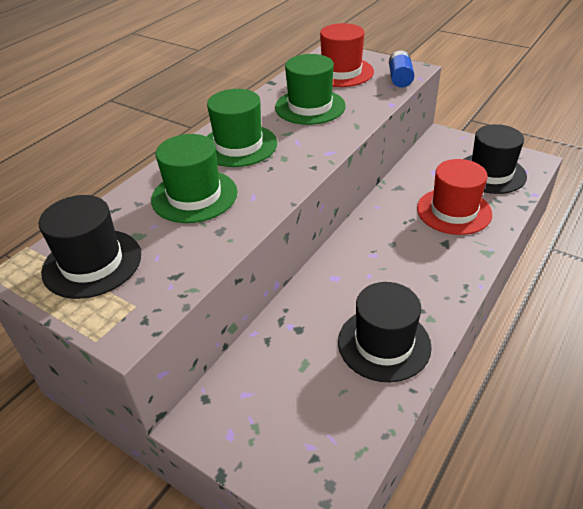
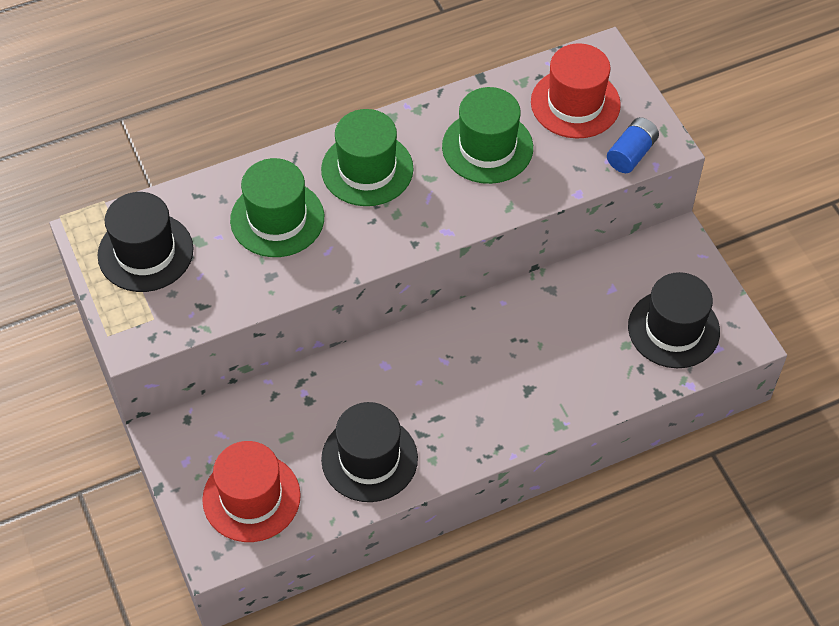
camera: 30 degrees right, 15 degrees up
(454, 211) = (578, 355): red hat -> red hat (251, 497)

